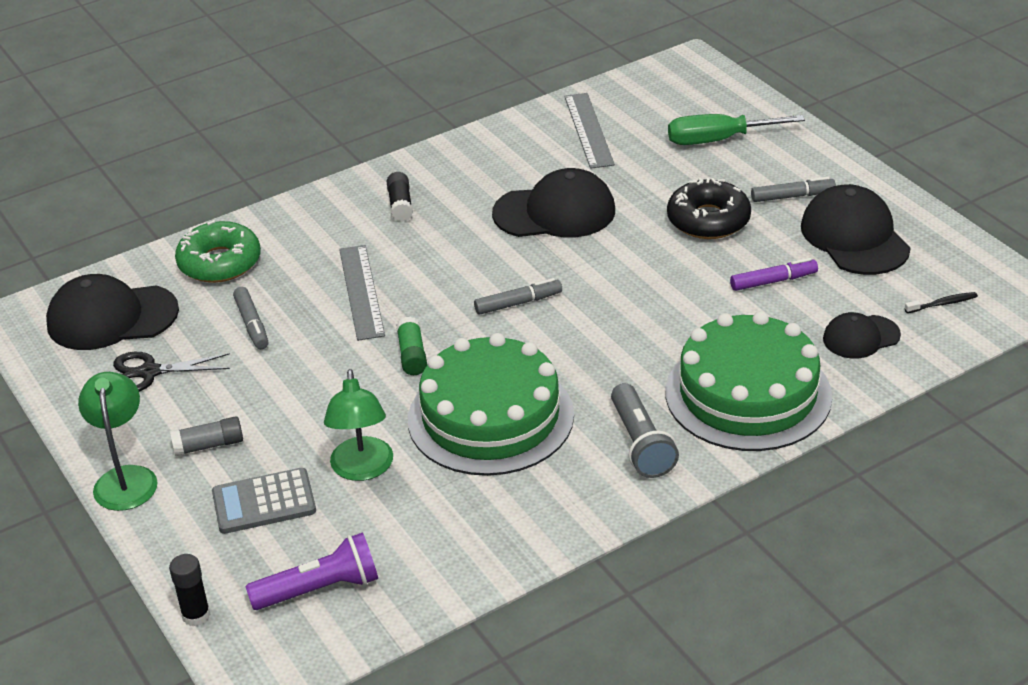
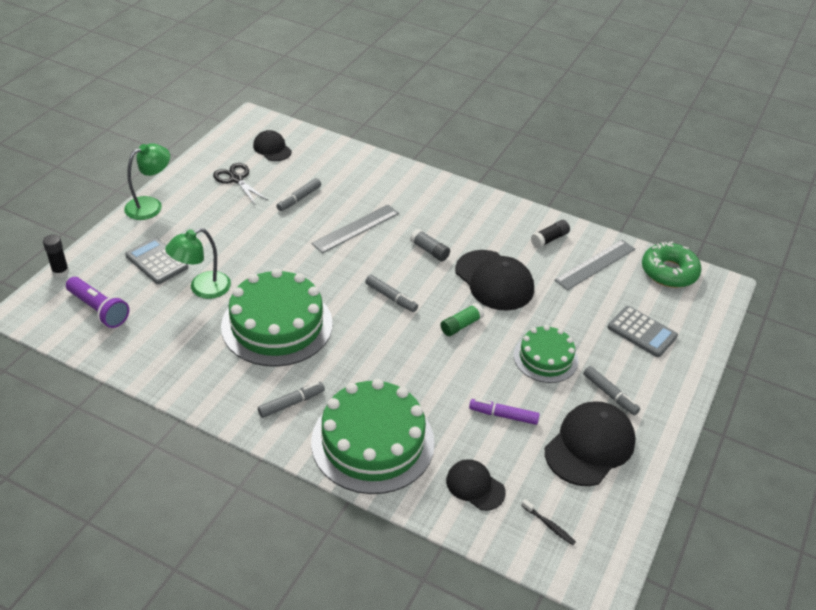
camera: 55 degrees right, 5 degrees up
(112, 317) = (272, 148): black cap -> black cap, size x0.58
(209, 445) = (191, 223): grey glue stick -> grey glue stick (429, 250)
(220, 262) = (343, 166): green donut -> green donut (669, 272)
(400, 205) = (448, 212): black glue stick -> black glue stick (549, 239)
(412, 355) = (312, 270): green glue stick -> green glue stick (461, 325)
(640, 444) = (291, 403): grey flashlight -> grey marker
(708, 220) = (545, 358): black donut -> green cake
(718, 140) = (642, 332): green screwdriver -> grey calculator
(773, 281) = (503, 415): purple marker -> purple marker turned 150 degrees clockwise

